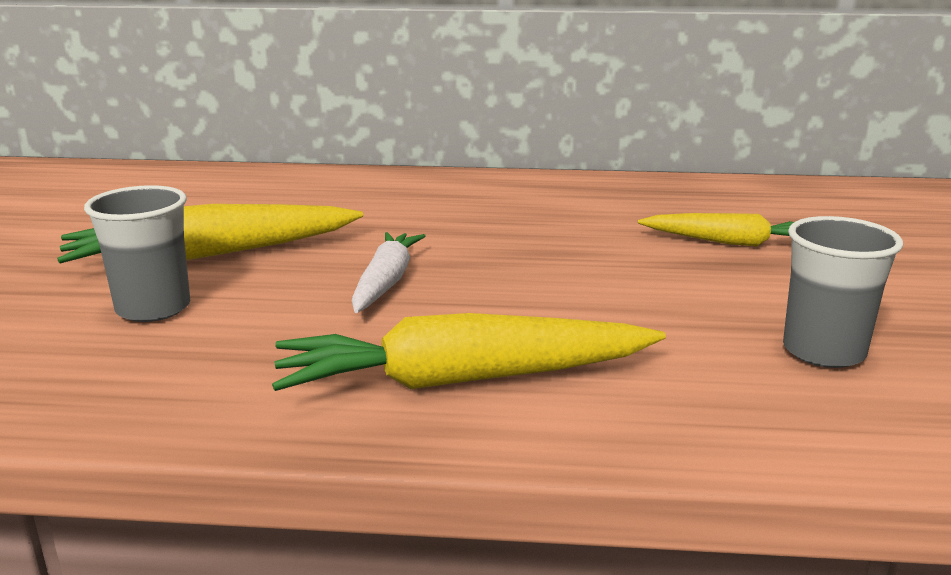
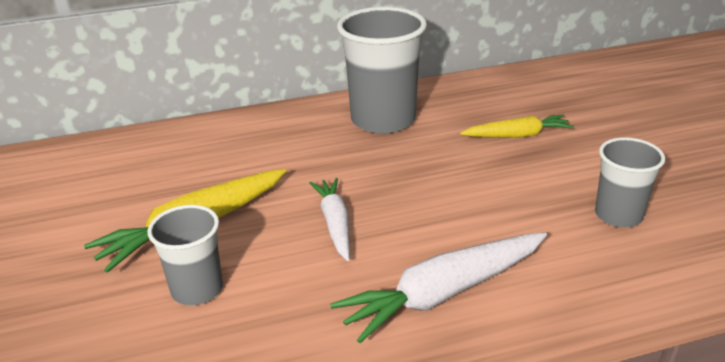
camera: 20 degrees left, 10 degrees up
(463, 380) = (444, 293): yellow carrot -> white carrot
(549, 200) = (383, 120): none -> grey cup

